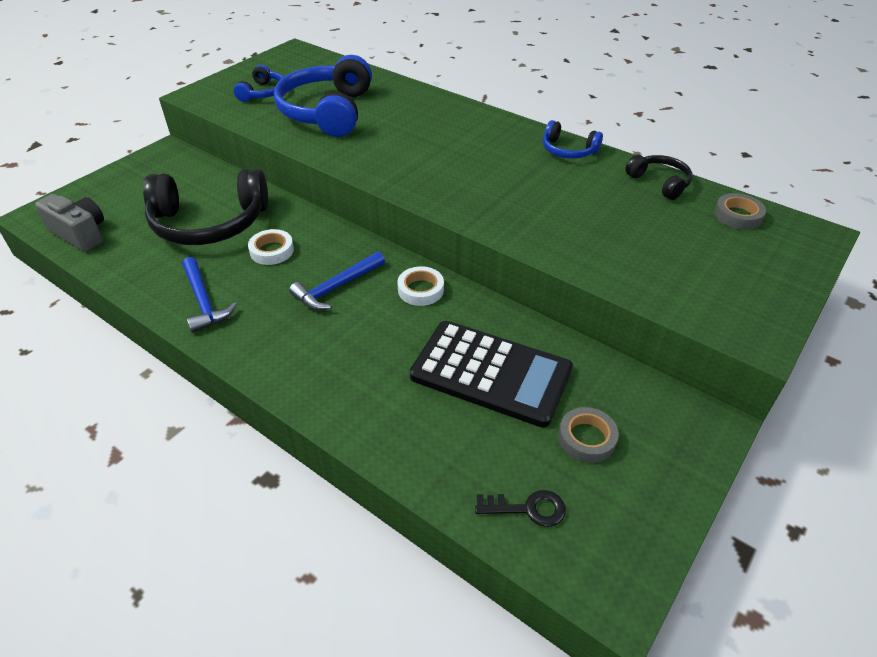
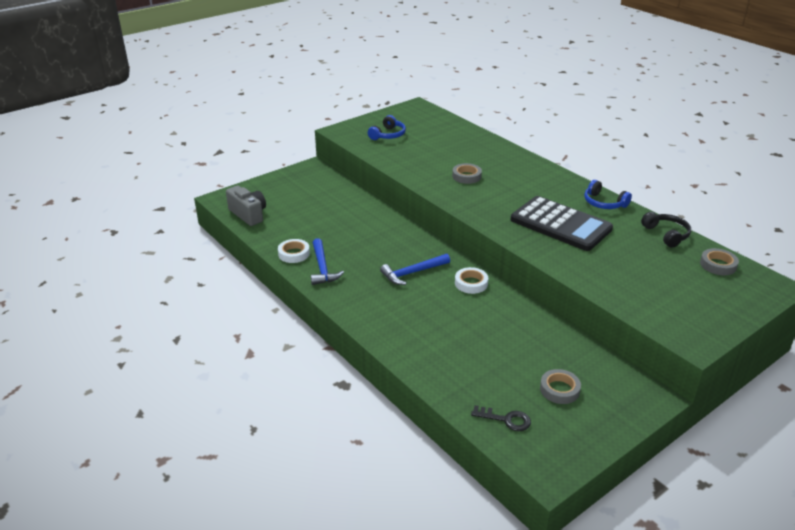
camera: 15 degrees right, 10 degrees down
(209, 223) = (334, 219): black headphones -> none
(272, 251) = (373, 243): white tape -> white tape (294, 254)
(327, 112) = (431, 154): blue headphones -> none
(382, 137) = (466, 176): none -> grey tape
(491, 373) = (505, 341): black calculator -> black calculator (560, 224)

